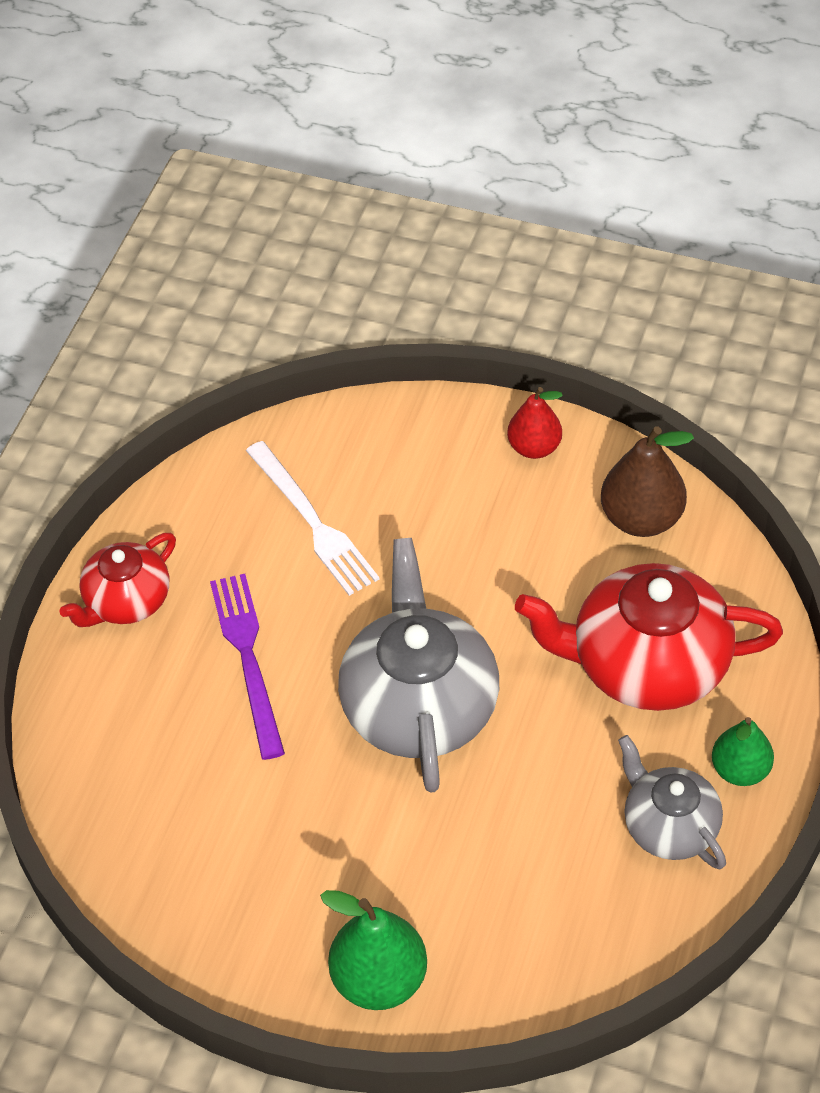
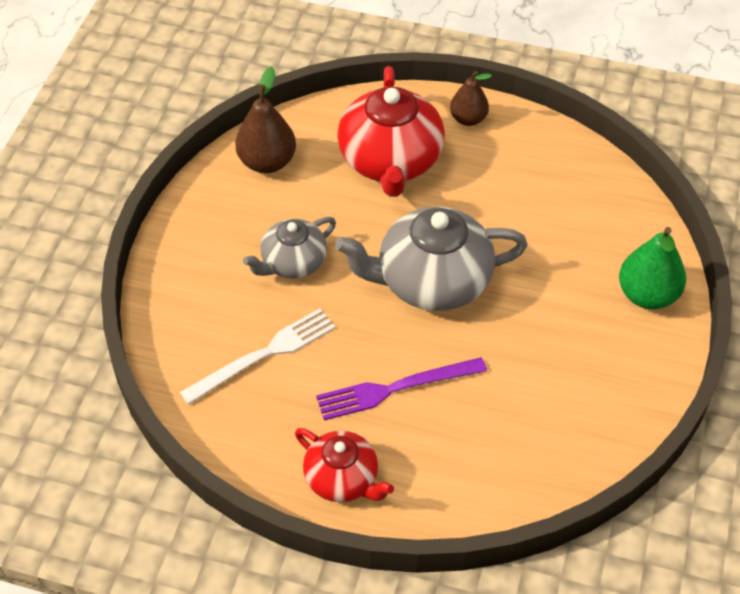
camera: 95 degrees left, 0 degrees up
(534, 447) = (198, 220): red pear -> none
(669, 826) = (512, 152): grey teapot -> grey teapot (293, 262)
(740, 770) = (468, 119): green pear -> brown pear

